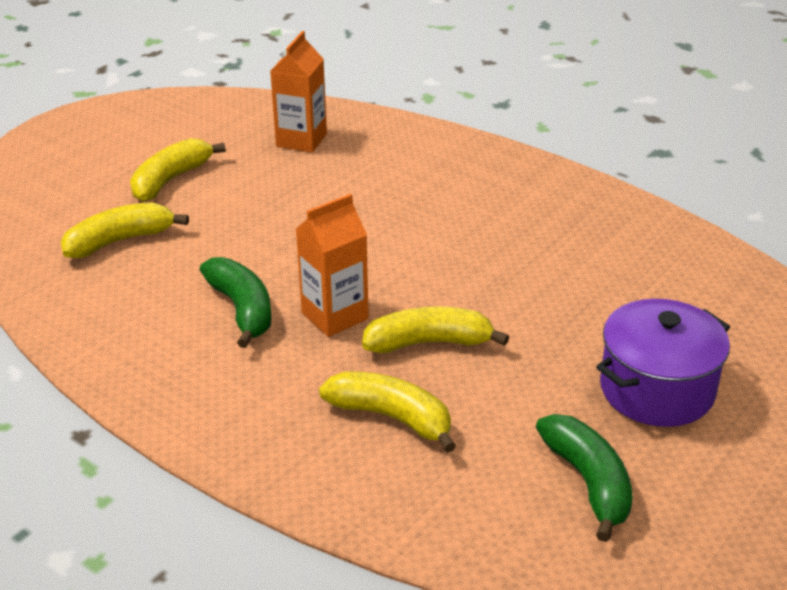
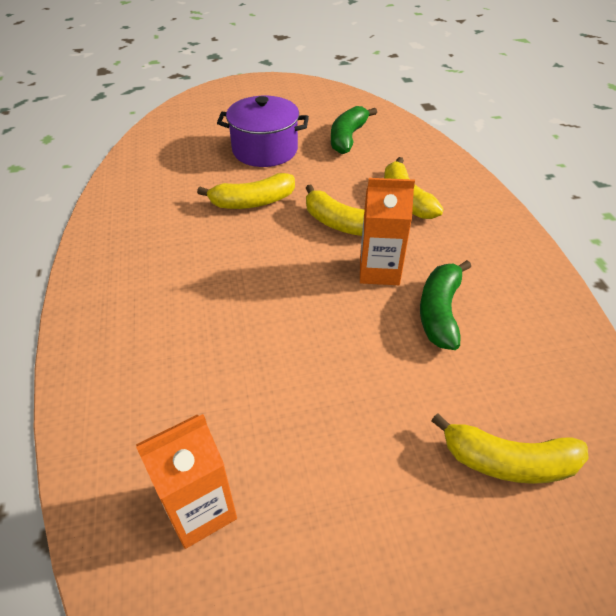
camera: 140 degrees left, 10 degrees up
(171, 180) = (400, 540): yellow banana -> yellow banana (253, 202)

